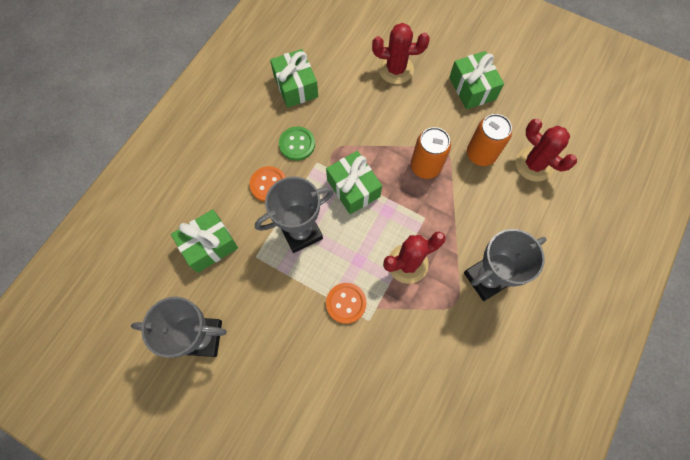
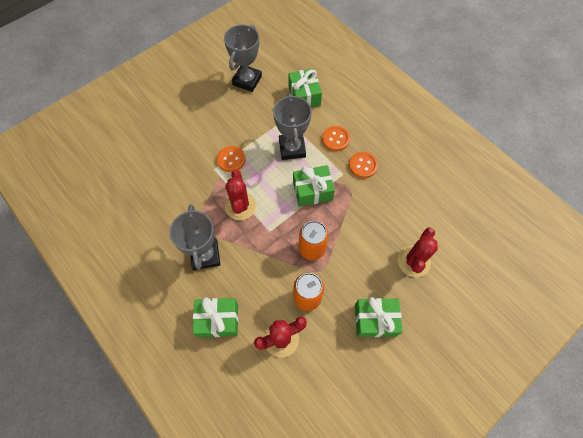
camera: 110 degrees right, 5 degrees down
(296, 86) = (417, 179): green gift -> green gift (218, 320)
(297, 144) = (363, 165): green button -> orange button

